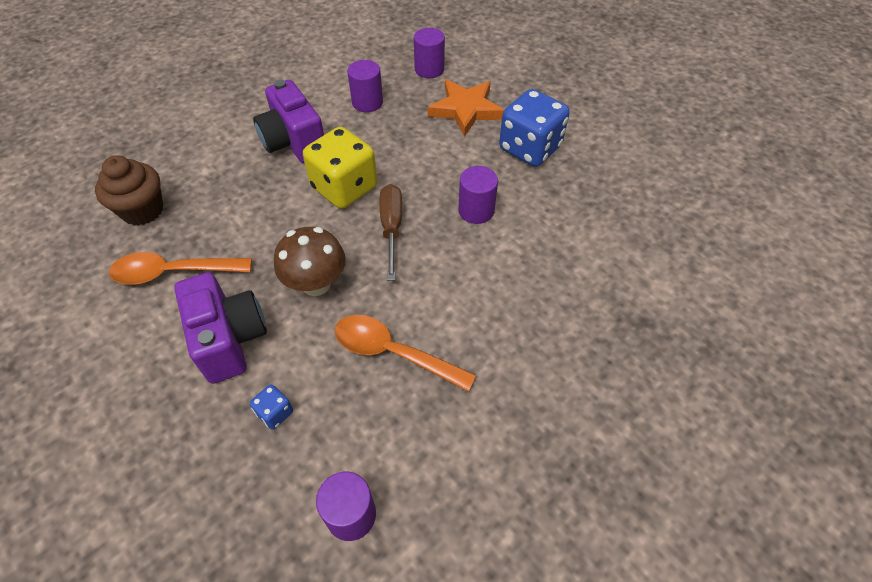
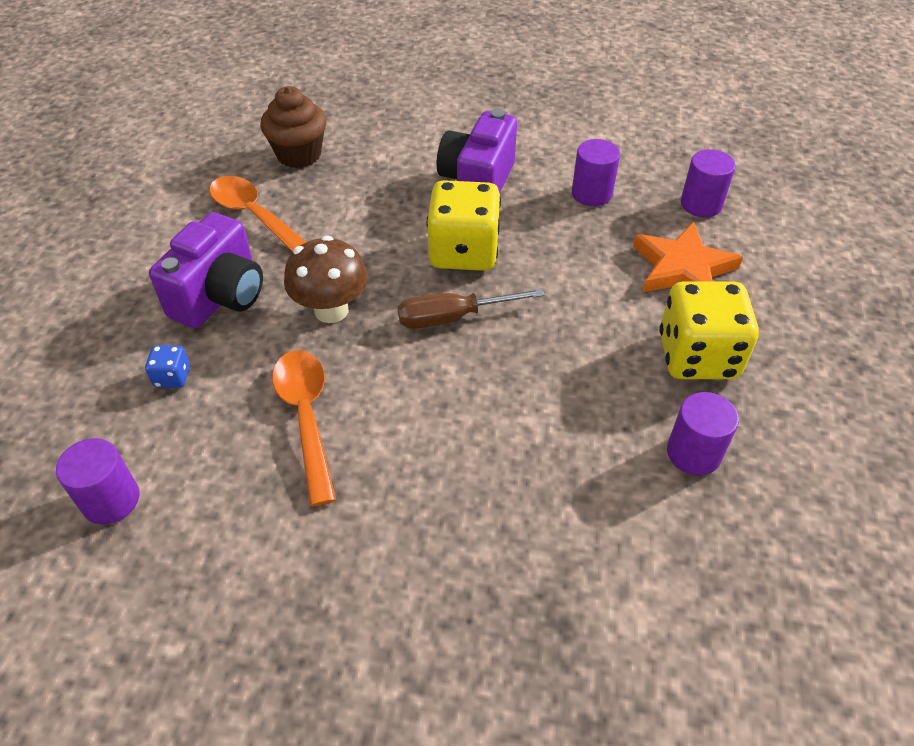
camera: 50 degrees right, 5 degrees down
(391, 228) = (452, 317): brown screwdriver -> brown screwdriver turned 150 degrees counterclockwise
(476, 210) = (550, 367): purple cylinder -> purple cylinder (693, 453)
(530, 148) = (697, 356): blue dice -> yellow dice

